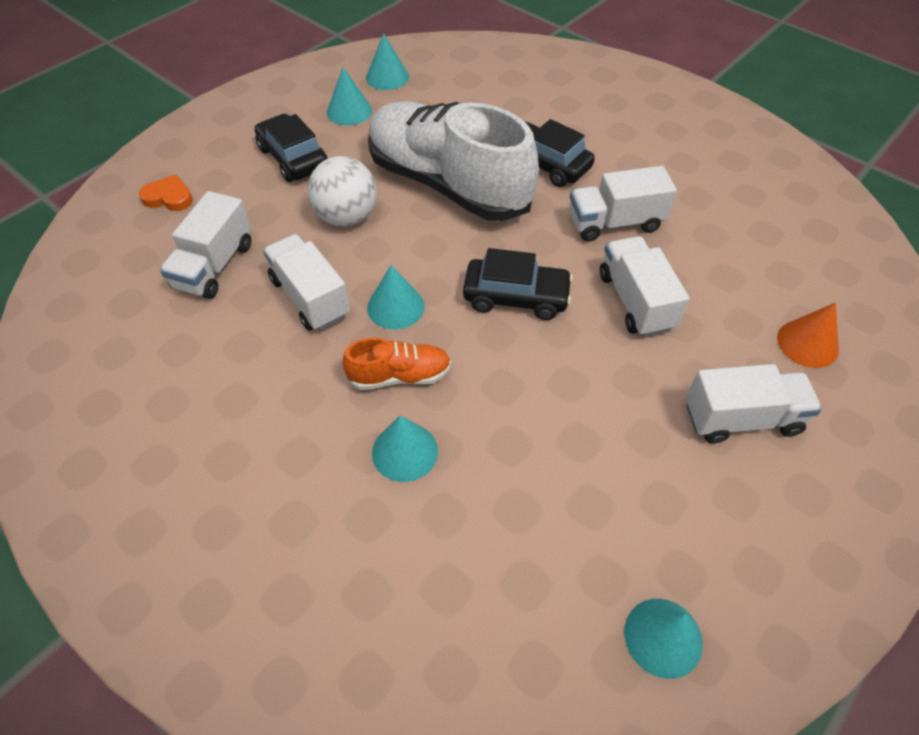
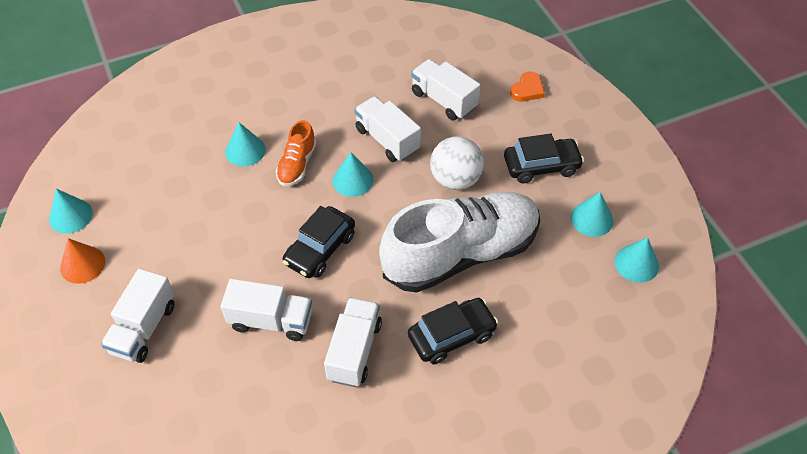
camera: 115 degrees right, 0 degrees up
(310, 297) = (387, 140): white truck -> white truck turned 120 degrees counterclockwise
(807, 343) = (163, 413): orange cone -> orange cone (82, 264)

